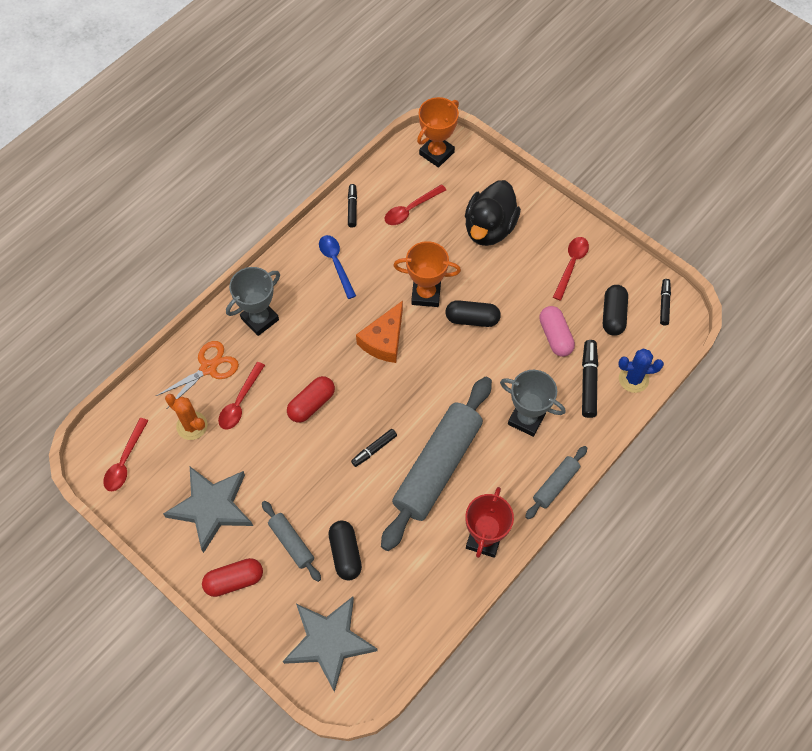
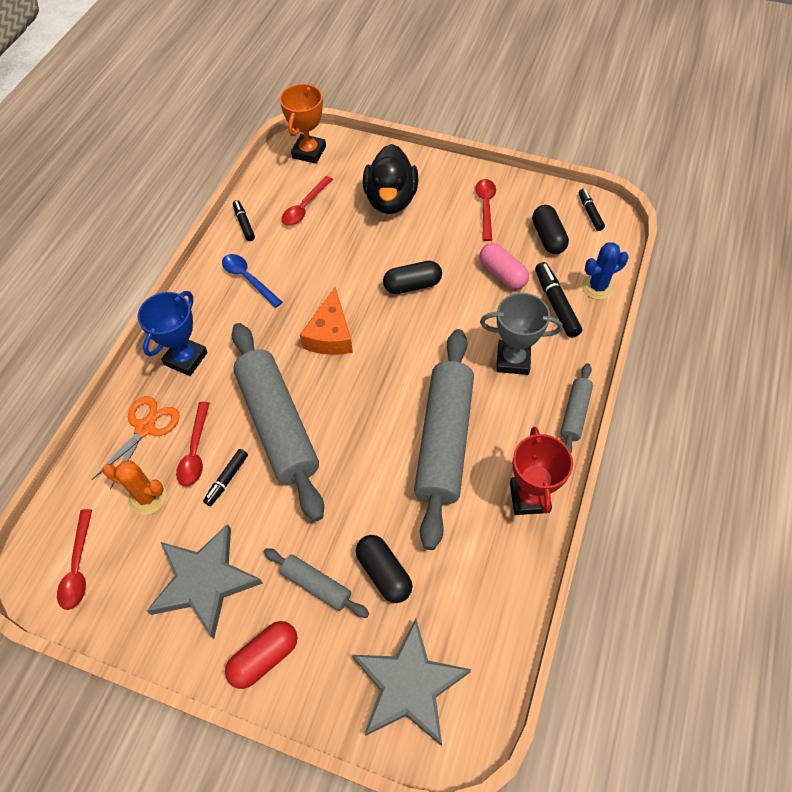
camera: 20 degrees left, 5 degrees down
(260, 319) = (186, 358): grey trophy -> blue trophy
(311, 404) = (278, 425): red capsule -> grey rolling pin
(374, 449) = (367, 447): black marker -> black marker (227, 479)
(426, 294) = (354, 278): orange trophy -> none

